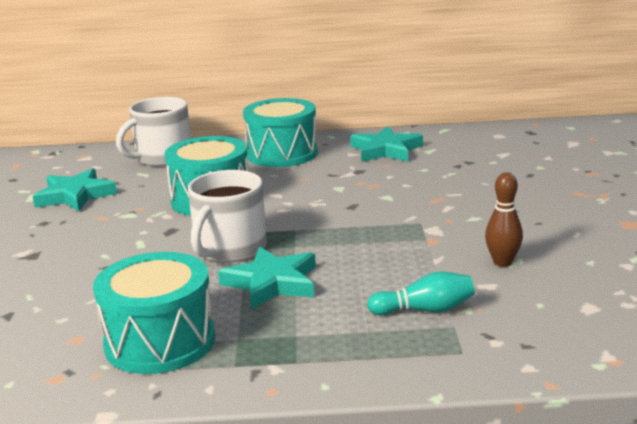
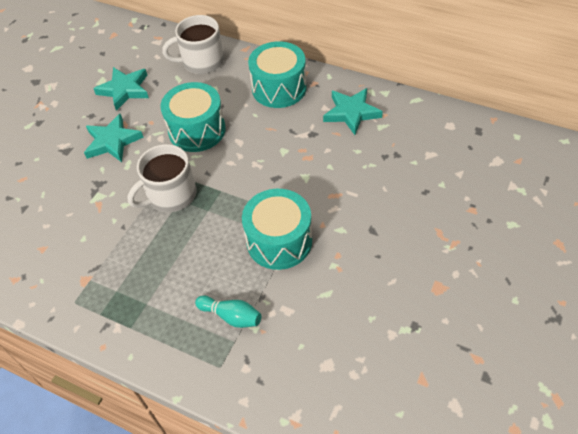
camera: 30 degrees right, 30 degrees up
(160, 342) = (78, 273): turquoise drum -> turquoise drum (279, 241)
(272, 283) = (169, 244): turquoise star -> turquoise star (112, 141)
(502, 262) = (316, 290): brown bowling pin -> none

